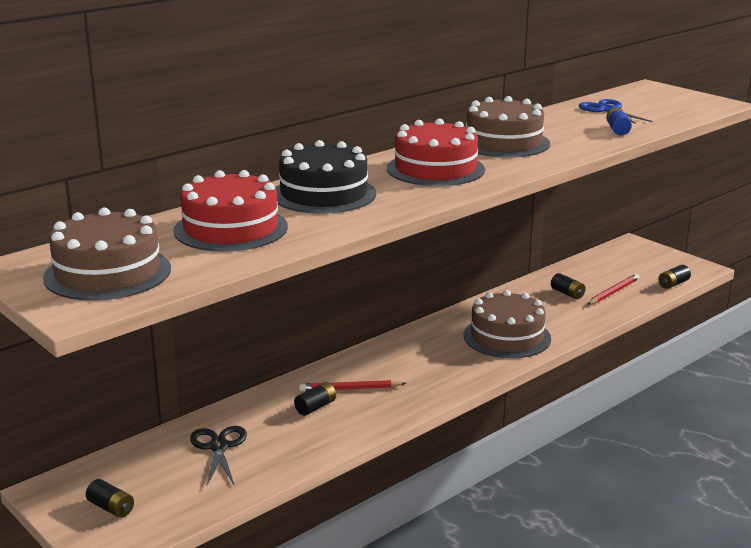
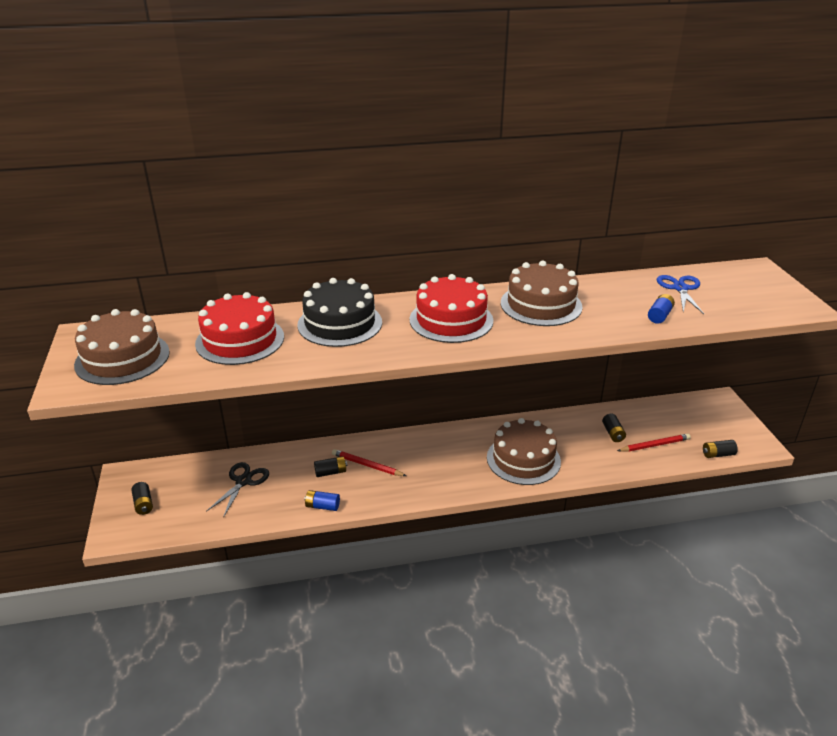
camera: 30 degrees right, 10 degrees up
(341, 438) = (322, 506): none -> blue battery

